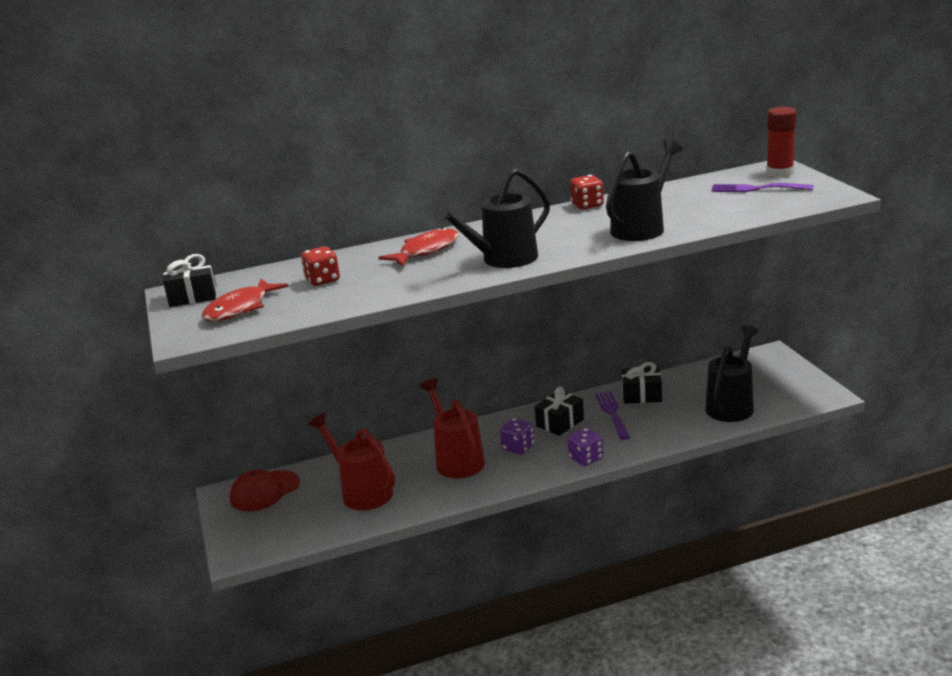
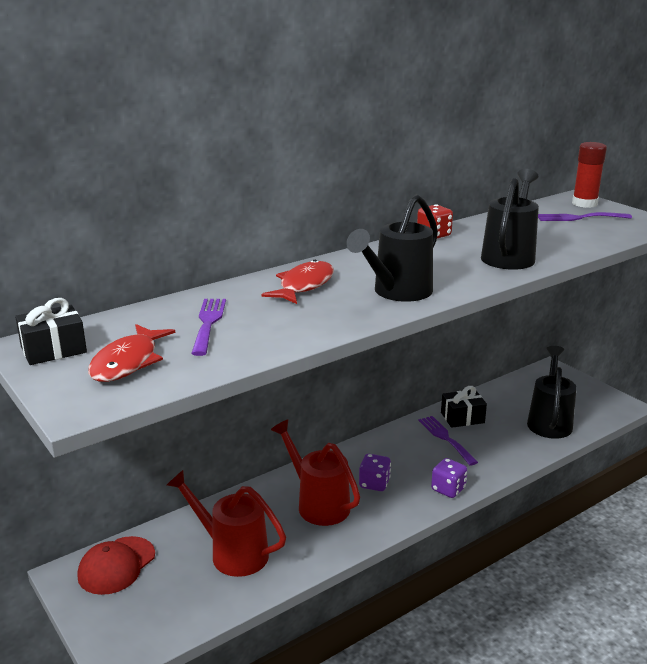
camera: 20 degrees left, 0 degrees up
(322, 280) = (208, 323): red dice -> purple fork
(560, 423) = (401, 453): black gift -> none

